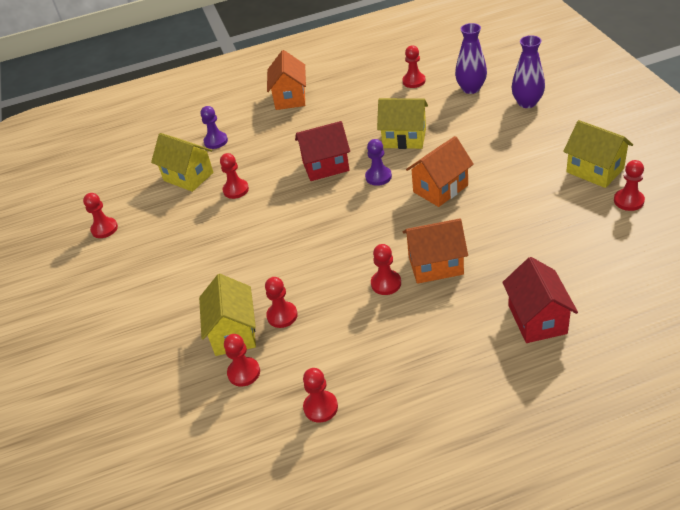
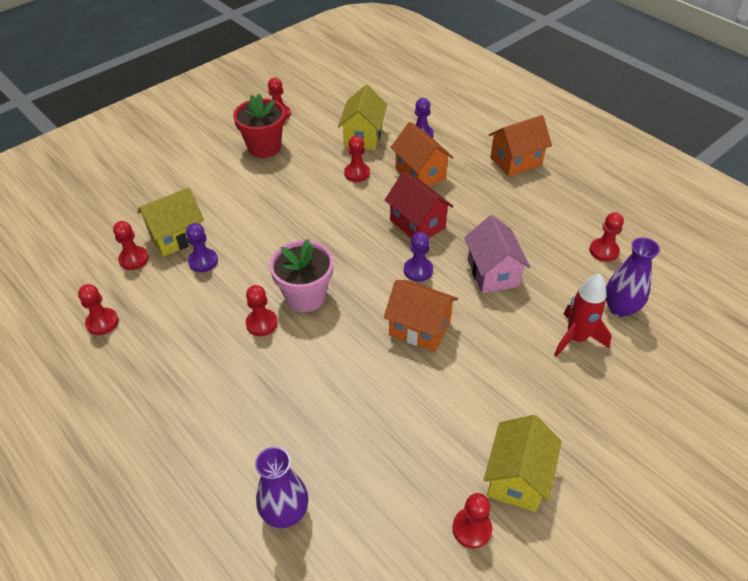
camera: 60 degrees right, 5 degrees up
(147, 247) = (264, 147): none -> red flower pot
(282, 316) = (203, 261): red pawn -> purple pawn
(369, 249) = (305, 296): none -> pink flower pot
(404, 138) = (492, 273): yellow house -> pink house
(435, 265) = (298, 356): orange house -> orange house (420, 173)
(488, 115) = (576, 338): none -> red rocket
(527, 103) = (623, 373): purple vase -> purple vase (285, 513)
(537, 319) = (240, 468): red house -> none

